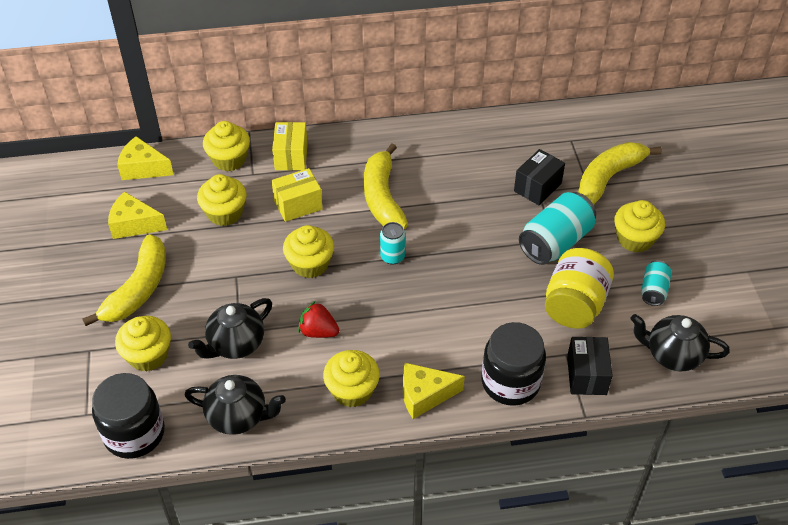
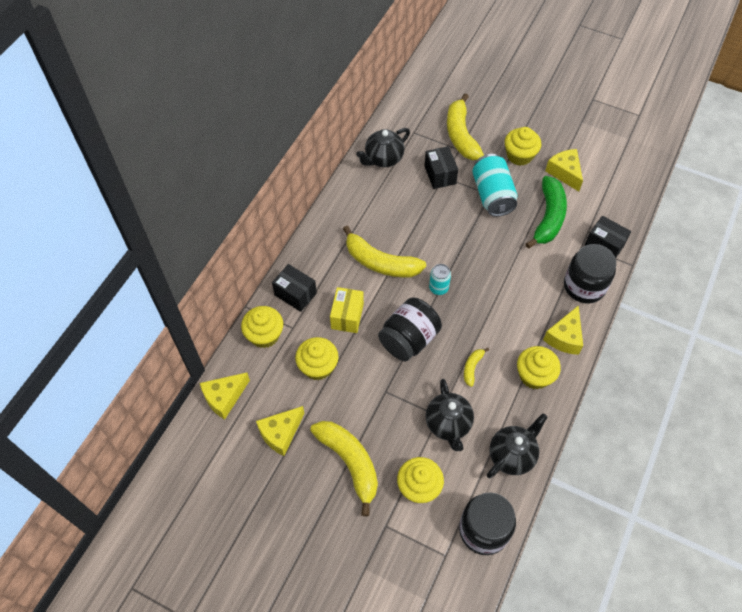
camera: 55 degrees left, 10 degrees up
(291, 156) = (295, 294): yellow box -> black box
(310, 264) = (409, 339): yellow cupcake -> black jar
(318, 331) = (472, 367): red strawberry -> yellow banana
(574, 305) = (548, 217): yellow jar -> green banana
(653, 290) = (564, 173): turquoise can -> yellow cheese
(672, 355) = (617, 196): black teapot -> black teapot (383, 159)

